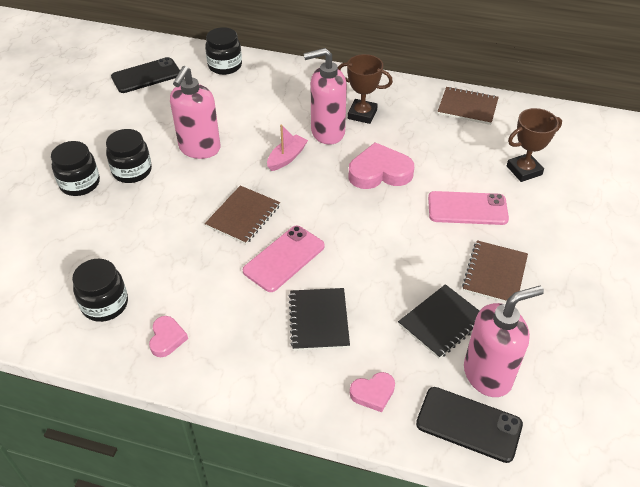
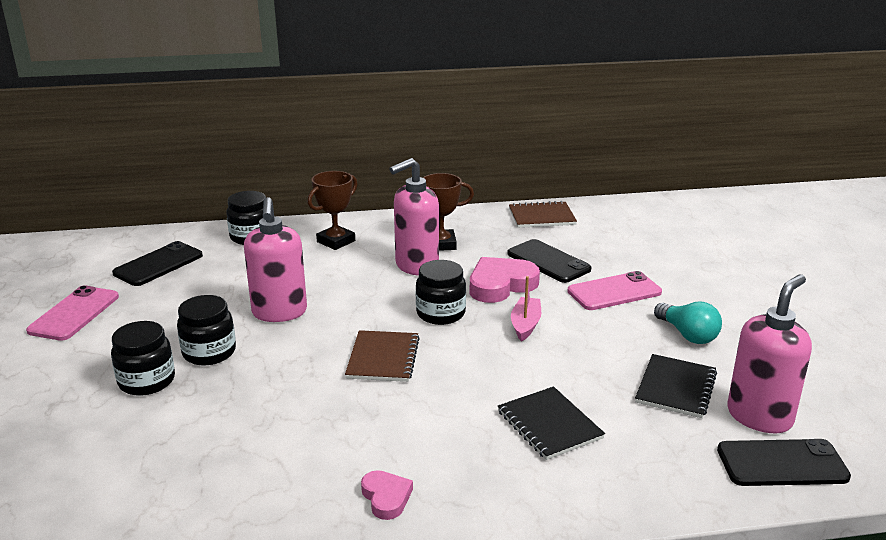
camera: 25 degrees left, 20 degrees down
(105, 304) = (276, 489): black jar -> black jar (440, 313)
(284, 258) = (462, 382): pink phone -> pink phone (74, 314)
(287, 158) = (390, 297): pink boat -> pink boat (525, 325)
(373, 393) = (665, 470): pink heart -> none
(436, 159) = (548, 261): none -> black phone
(494, 273) = (687, 335): brown notebook -> turquoise light bulb
(524, 170) = (639, 251): brown trophy -> brown trophy (336, 241)

